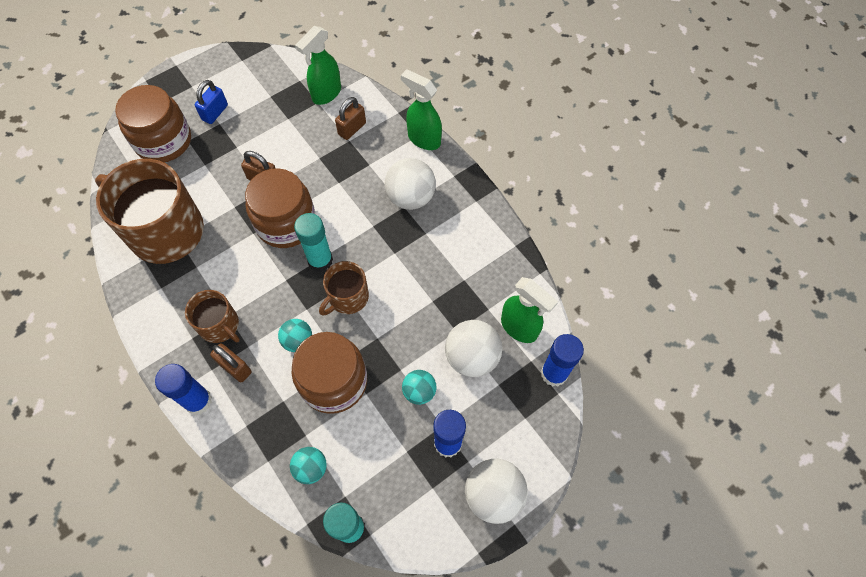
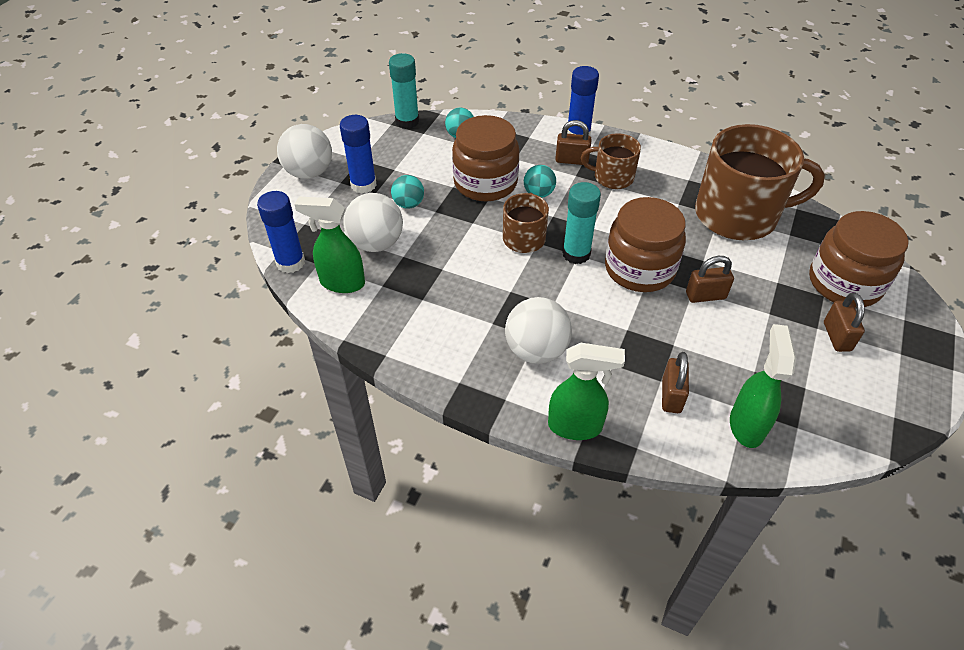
camera: 150 degrees right, 15 degrees down
(215, 112) = (837, 336): blue padlock -> brown padlock

